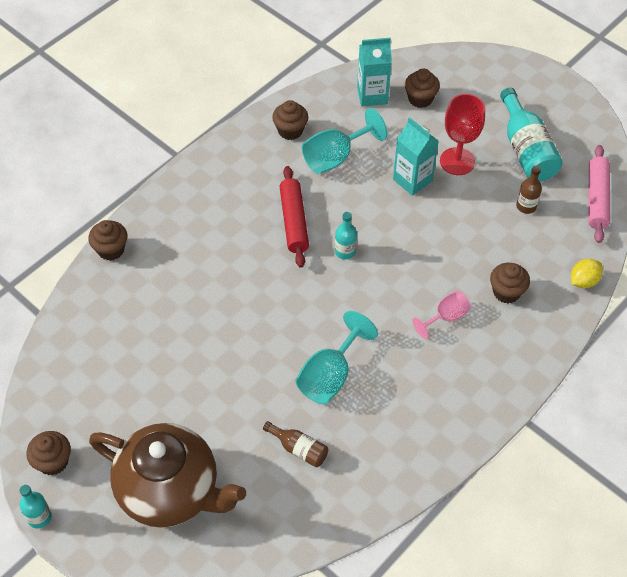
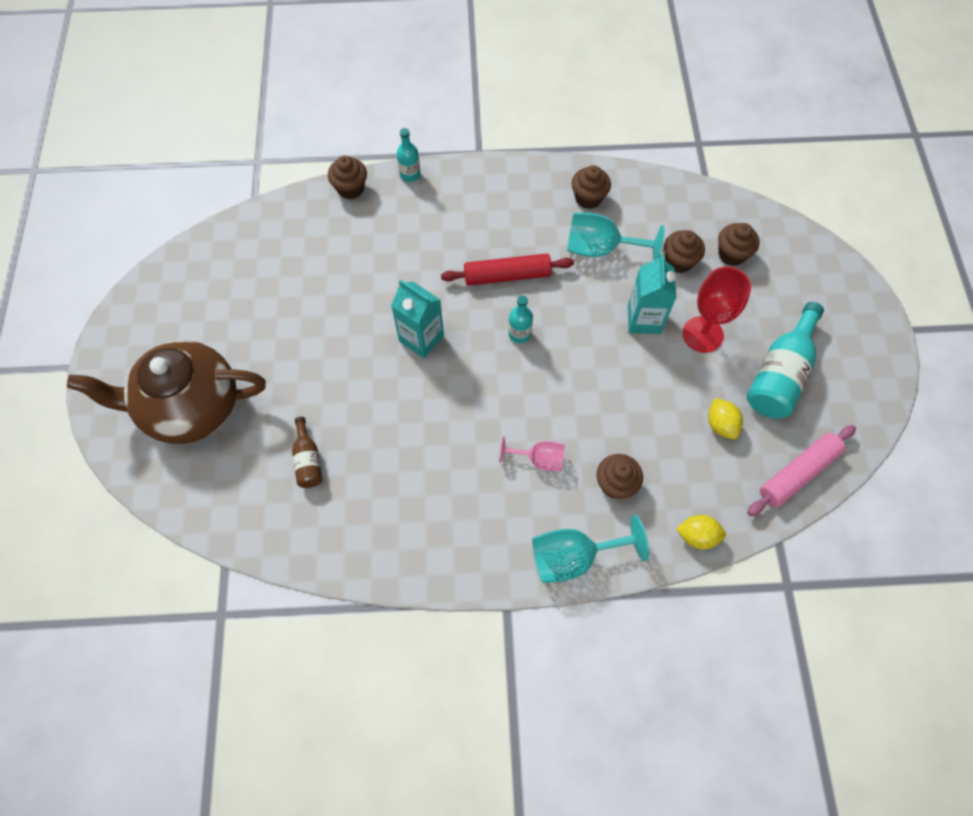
camera: 45 degrees right, 10 degrees up
(39, 517) = (94, 346): turquoise bottle -> turquoise bottle (410, 174)
(53, 461) = (145, 314): brown cupcake -> brown cupcake (678, 261)
(171, 491) = (190, 407): brown teapot -> brown teapot turned 105 degrees clockwise
(293, 221) = (507, 275): red rolling pin -> red rolling pin turned 45 degrees clockwise
(330, 375) = (395, 424): turquoise goblet -> turquoise goblet (574, 557)
(372, 95) = (692, 219): turquoise carton -> turquoise carton (421, 338)
(526, 206) = (720, 424): brown bottle -> yellow lemon

